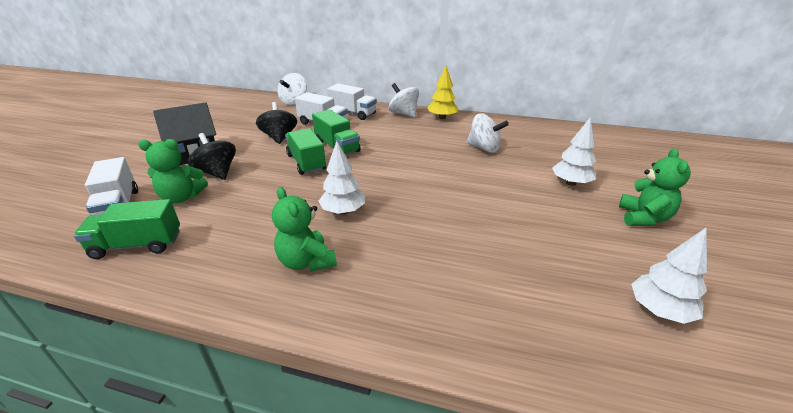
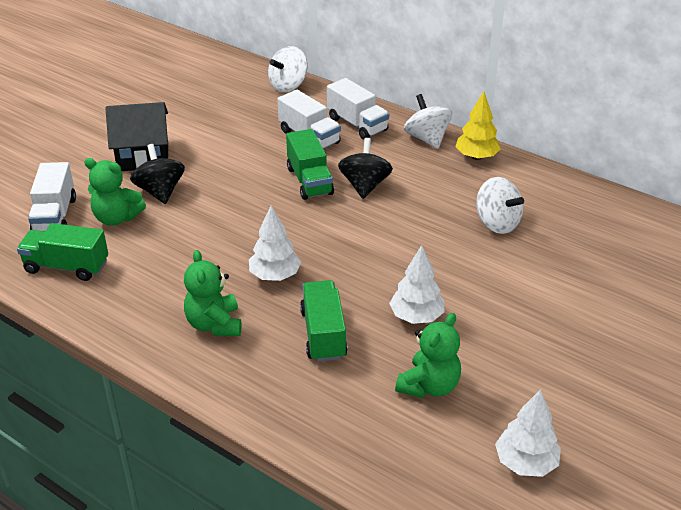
camera: 20 degrees right, 5 degrees up
(279, 137) = (246, 150): black spinning top -> black spinning top (364, 186)
(306, 163) = (263, 198): green truck -> green truck (323, 334)
(571, 183) = (568, 302): white tree -> white tree (416, 317)
(643, 218) = (614, 368): green teddy bear -> green teddy bear (429, 386)

